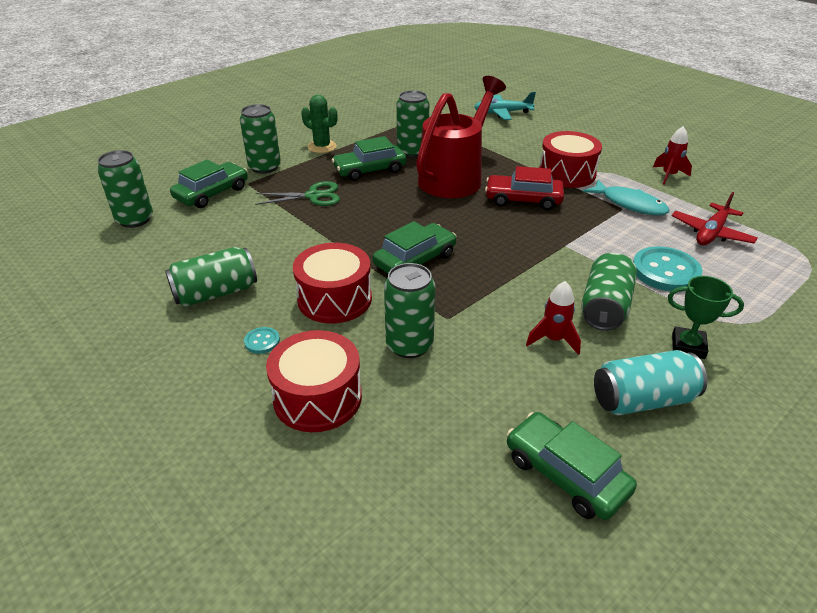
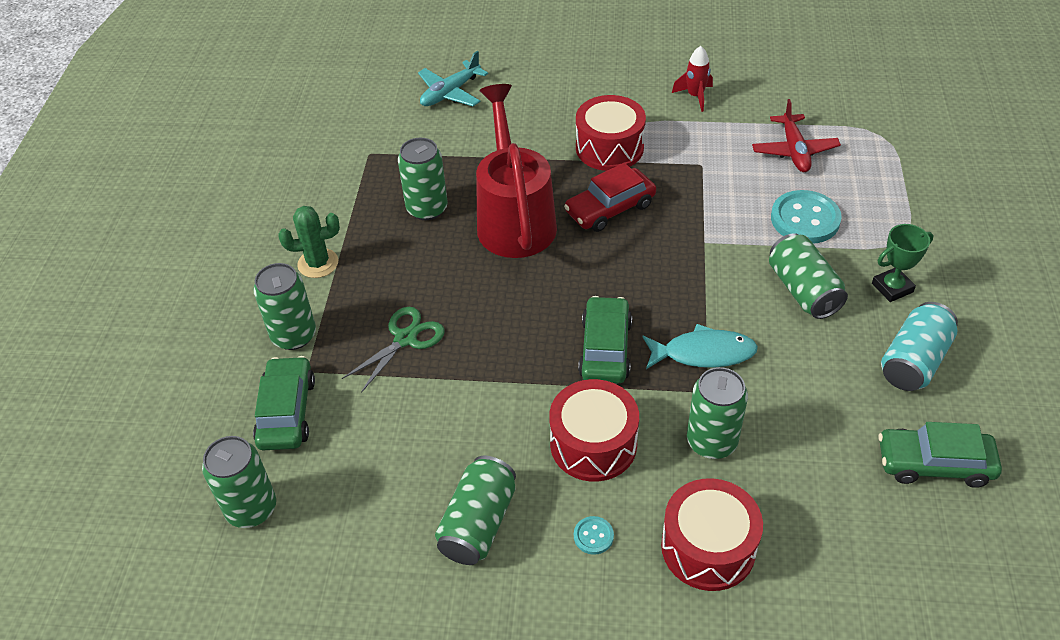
camera: 40 degrees left, 10 degrees up
(369, 170) = (416, 264): green car -> none
(553, 339) = (804, 352): red rocket -> none
(629, 204) = (701, 155): turquoise fish -> turquoise fish (703, 353)

